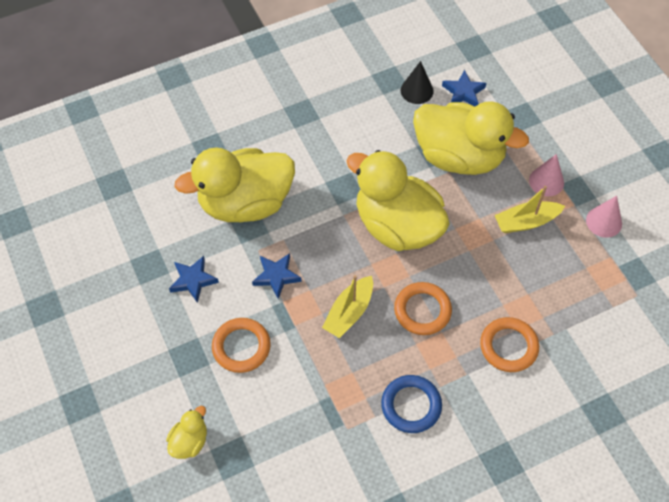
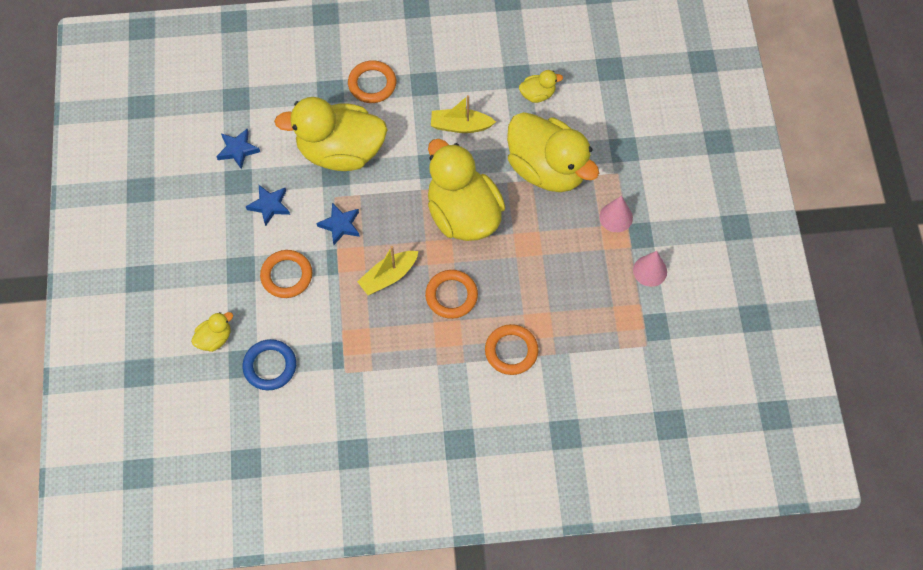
camera: 20 degrees right, 5 degrees up
(249, 128) = (372, 84): none -> orange ring
(411, 405) = (406, 372): blue ring -> blue ring (270, 366)
(417, 90) = (537, 94): black cone -> yellow duck
(463, 92) = (580, 109): blue star -> blue star (238, 150)
(526, 222) = (579, 248): yellow boat -> yellow boat (460, 126)

